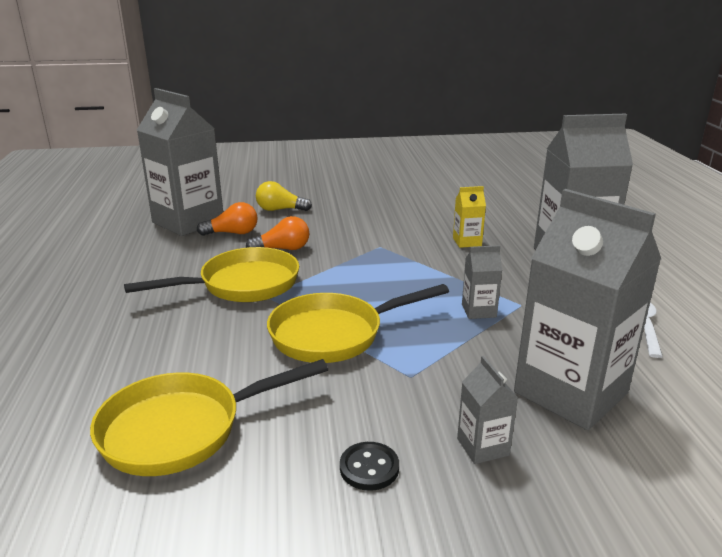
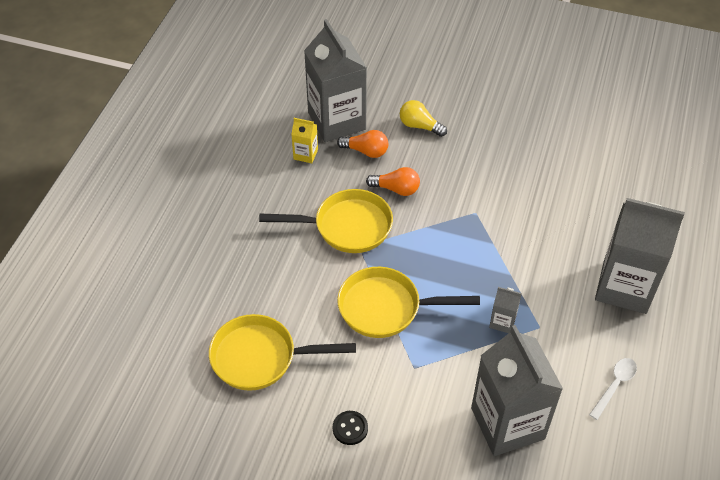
camera: 25 degrees right, 25 degrees up
(467, 242) = (552, 232): yellow carton -> yellow carton (305, 154)
(483, 447) = (422, 441): grey carton -> none

